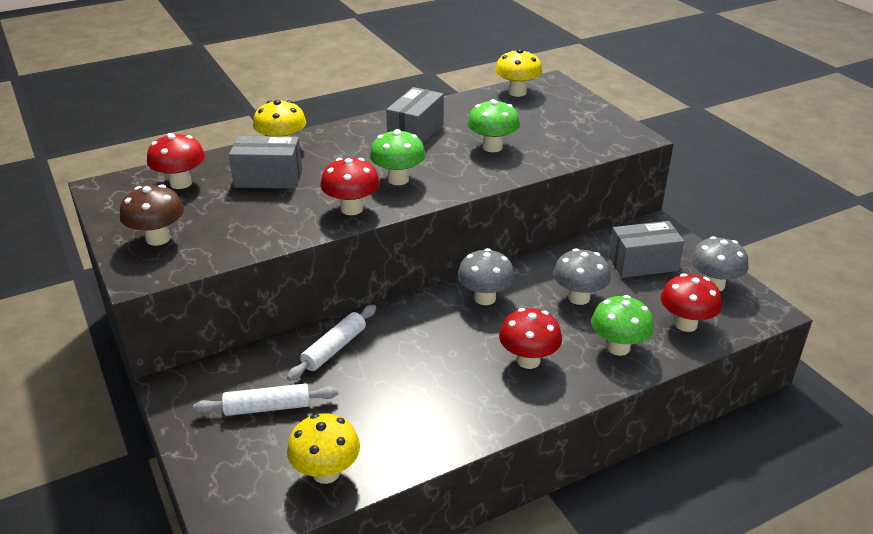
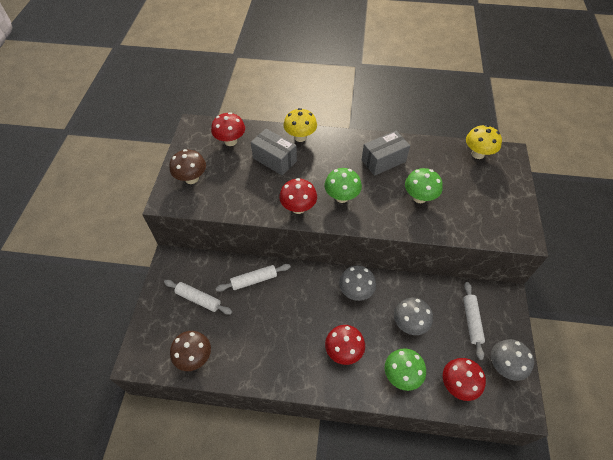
camera: 35 degrees right, 20 degrees up
(326, 472) = (194, 357): yellow mushroom -> brown mushroom
(643, 264) = (471, 321): grey box -> white rolling pin

